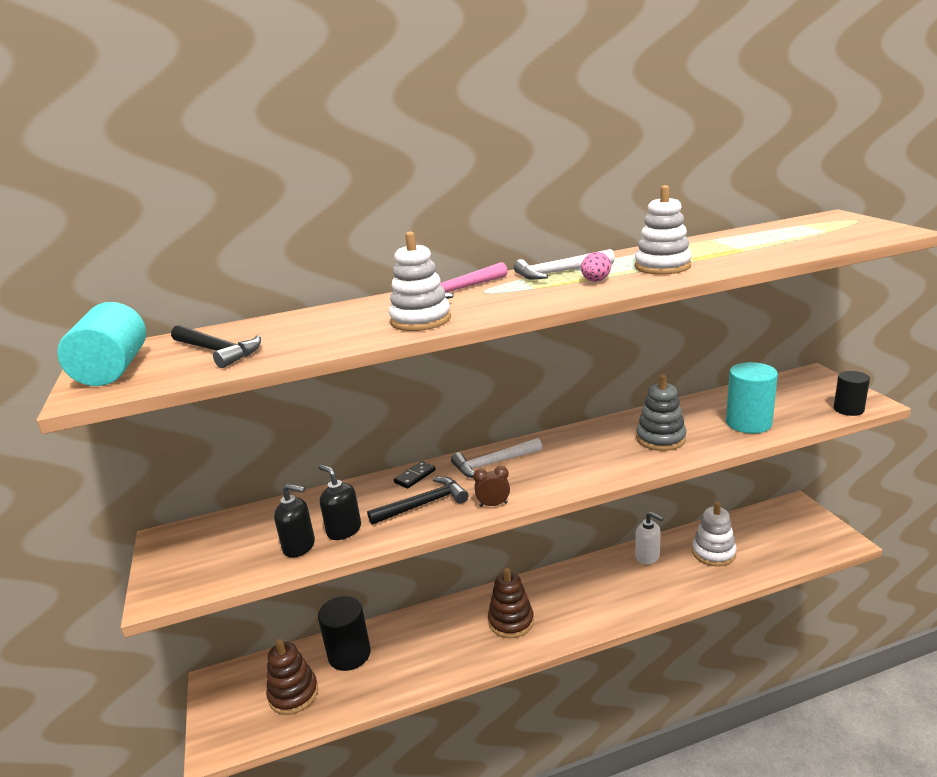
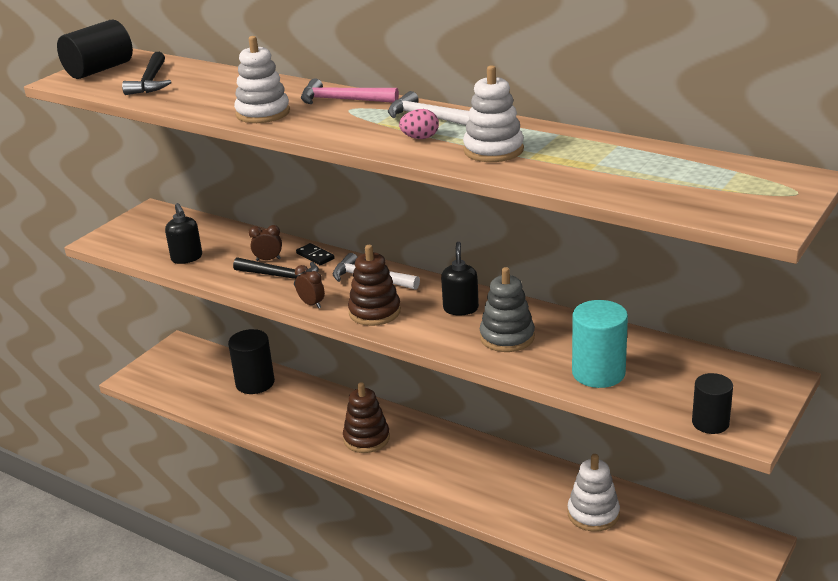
camera: 50 degrees right, 5 degrees up
(113, 370) = (99, 70): turquoise cylinder -> black cylinder
(293, 694) = (198, 382): brown stacking toy -> brown stacking toy (374, 312)
(344, 530) = (220, 264): black soap dispenser -> black soap dispenser (460, 308)
(381, 501) = (268, 260): none -> brown clock
(415, 476) = (315, 256): black domino -> black domino turned 45 degrees clockwise
(647, 556) = (538, 475): white soap dispenser -> none

